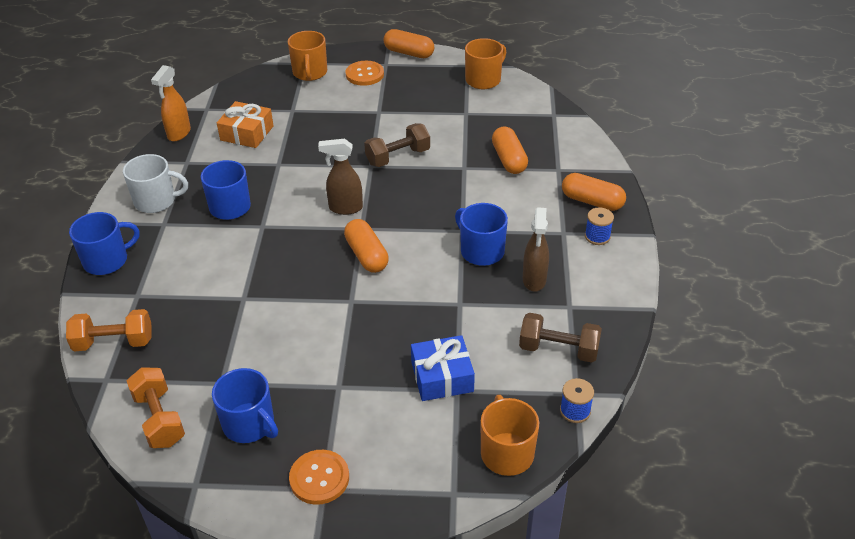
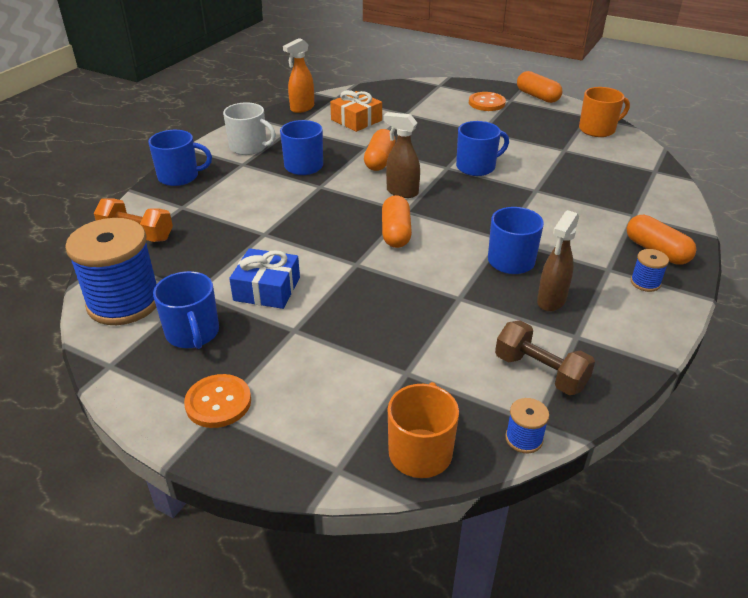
camera: 25 degrees right, 5 degrees down
(159, 419) = (124, 302): orange dumbbell -> blue spool
(310, 73) = (439, 92): orange mug -> none
(398, 157) = (477, 167): brown dumbbell -> blue mug
(442, 377) = (399, 355): blue gift -> blue gift (267, 289)
(509, 159) = (585, 195): orange capsule -> orange capsule (379, 160)

